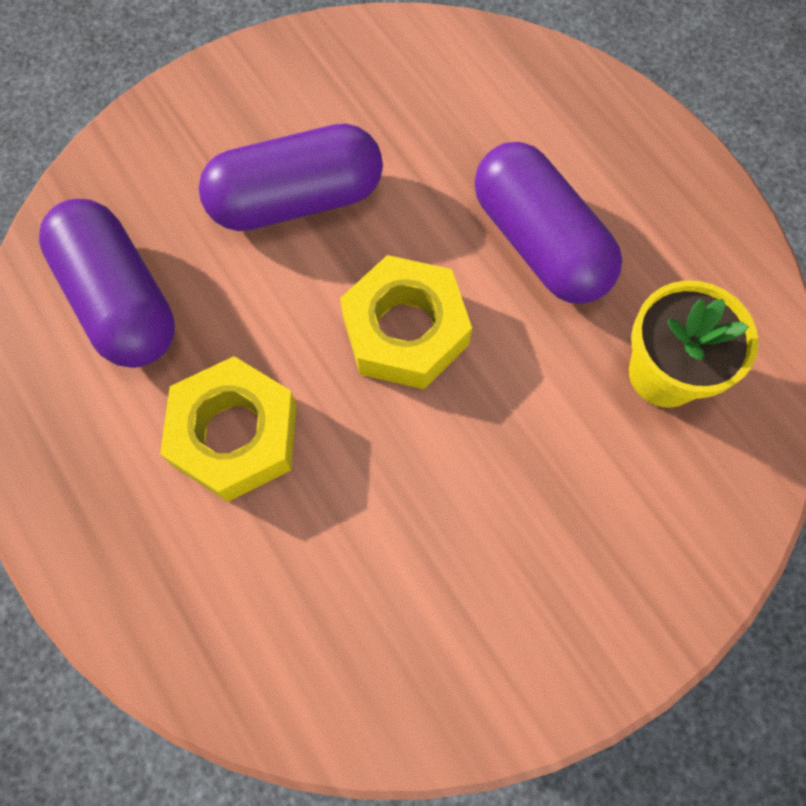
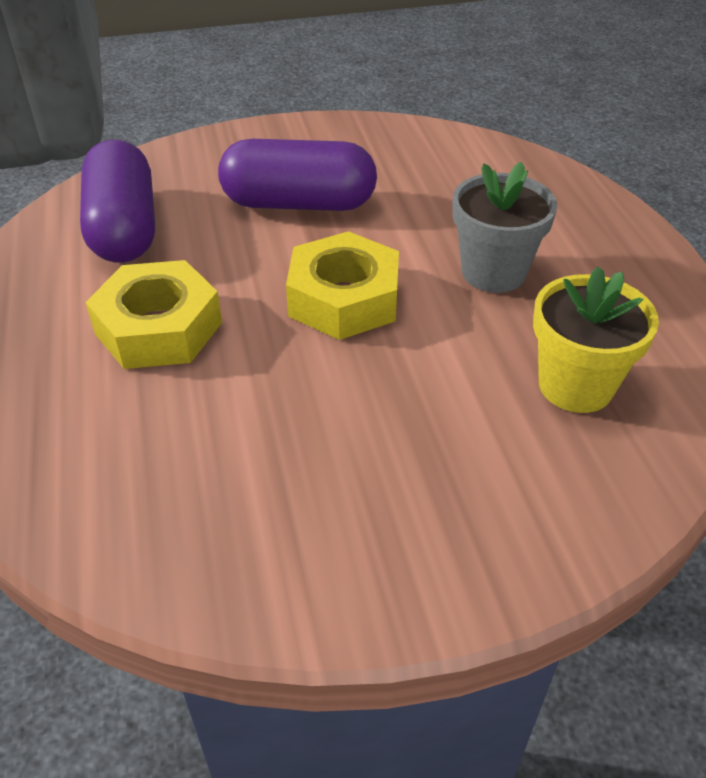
camera: 20 degrees right, 25 degrees down
(539, 243) = (493, 272): purple capsule -> grey flower pot

